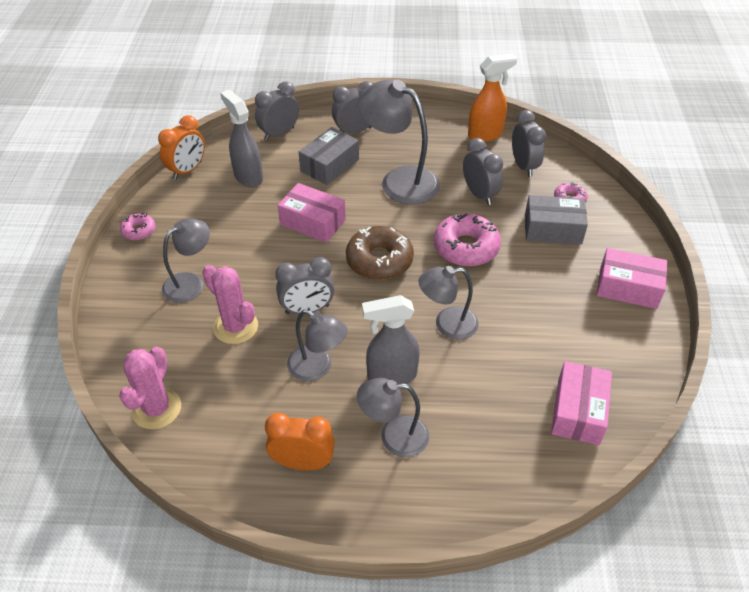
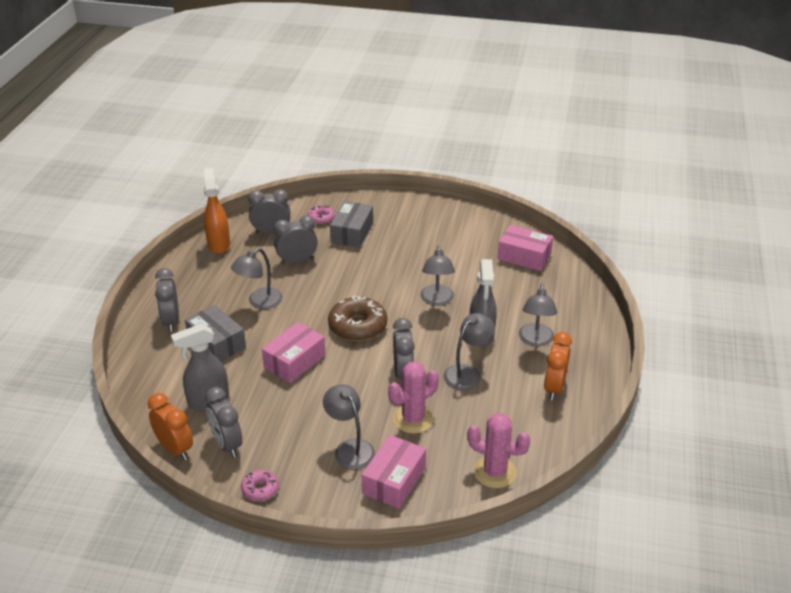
camera: 80 degrees left, 10 degrees down
(279, 134) = (146, 374): grey clock -> grey clock (227, 444)
(399, 180) = (259, 302): grey lamp -> grey lamp, size x0.62
(466, 247) = (357, 278): pink donut -> none
(628, 288) = (421, 213): pink box -> pink box (394, 480)

